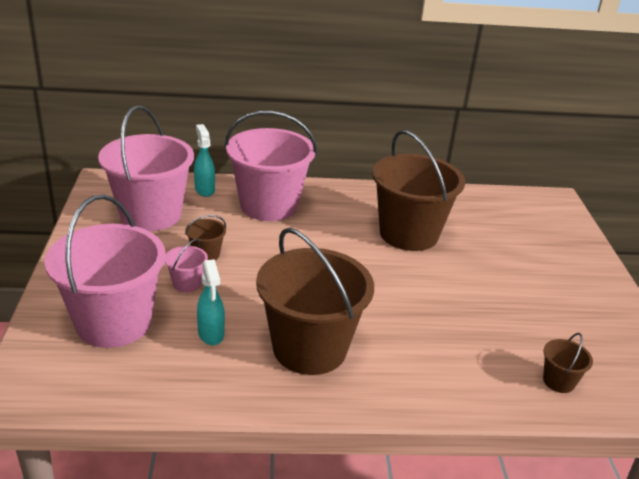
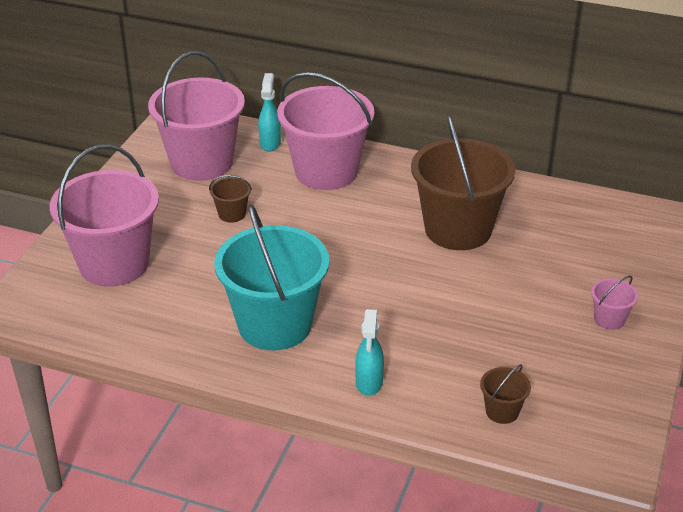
camera: 25 degrees right, 5 degrees up
(187, 283) = (198, 240): pink bucket -> pink bucket (609, 319)
(211, 334) = (193, 292): turquoise spray bottle -> turquoise spray bottle (369, 383)
(309, 348) = (275, 325): brown bucket -> turquoise bucket

